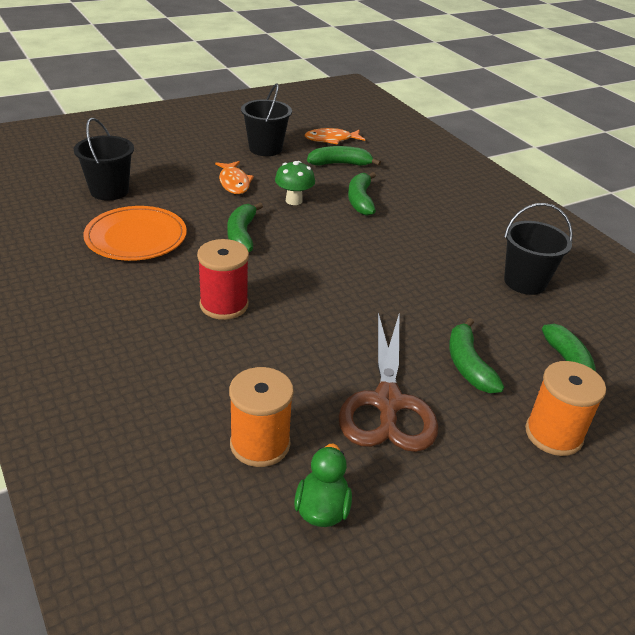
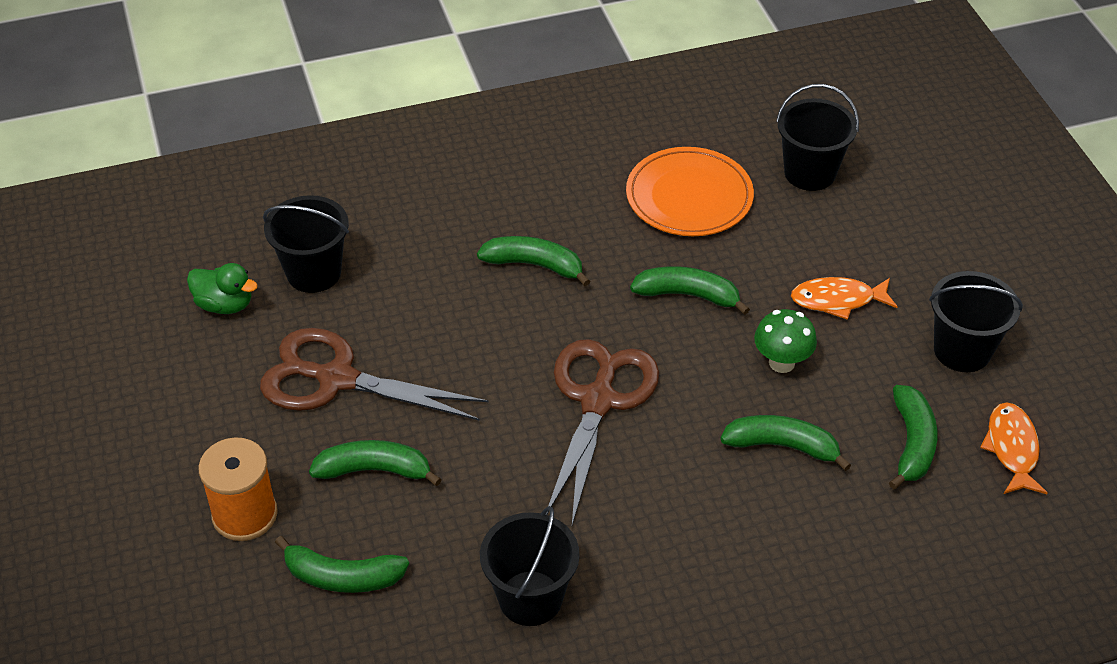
camera: 105 degrees right, 10 degrees up
(224, 305) = (534, 265): red spool -> green banana
(260, 444) = (314, 273): orange spool -> black bucket
(353, 266) = (598, 401): none -> brown scissors

